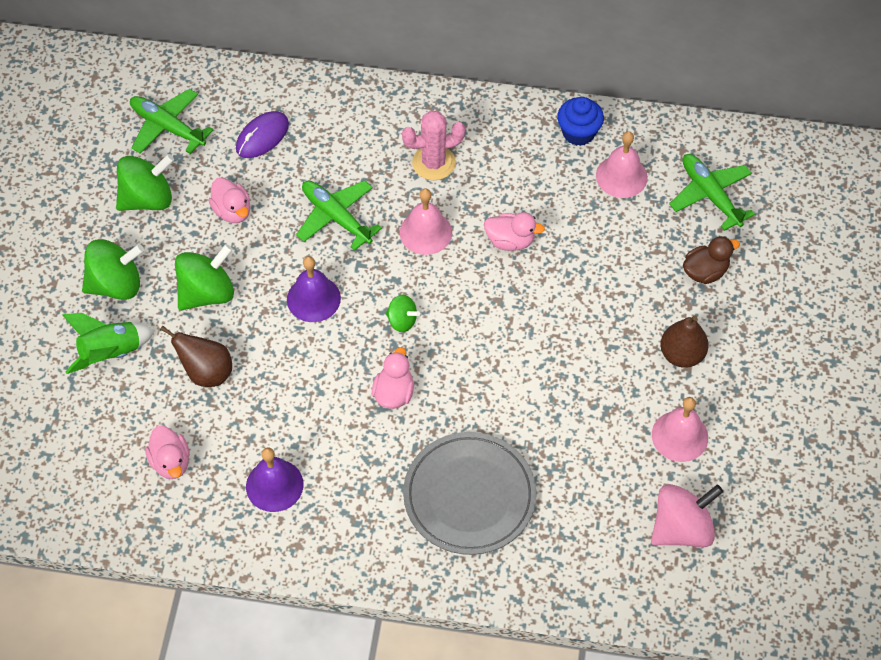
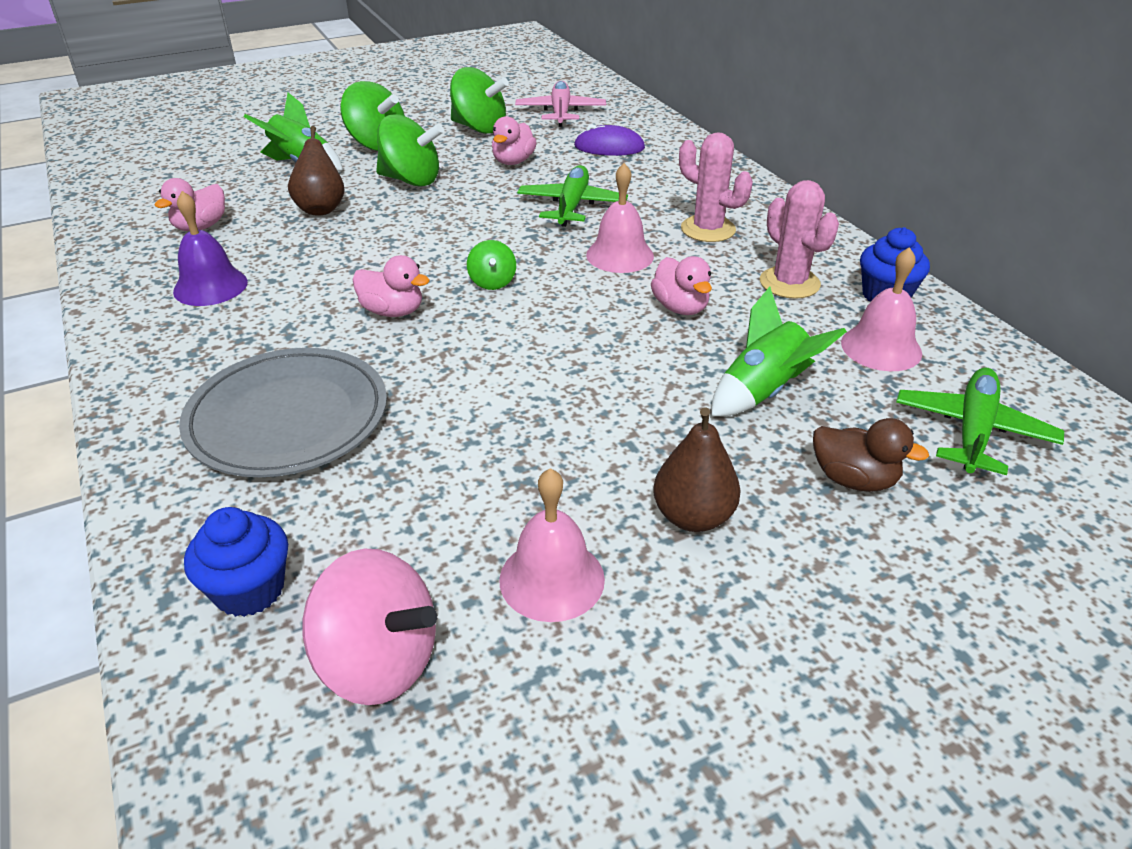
camera: 55 degrees right, 20 degrees down
(167, 127) = (560, 112): green plane -> pink plane
(313, 298) = (463, 228): purple bell -> none
(394, 393) = (392, 311): pink duck -> pink duck turned 45 degrees clockwise
(529, 168) = (789, 283): none -> pink cactus
(600, 563) = (249, 590): none -> blue cupcake
(616, 259) = (763, 392): none -> green rocket

